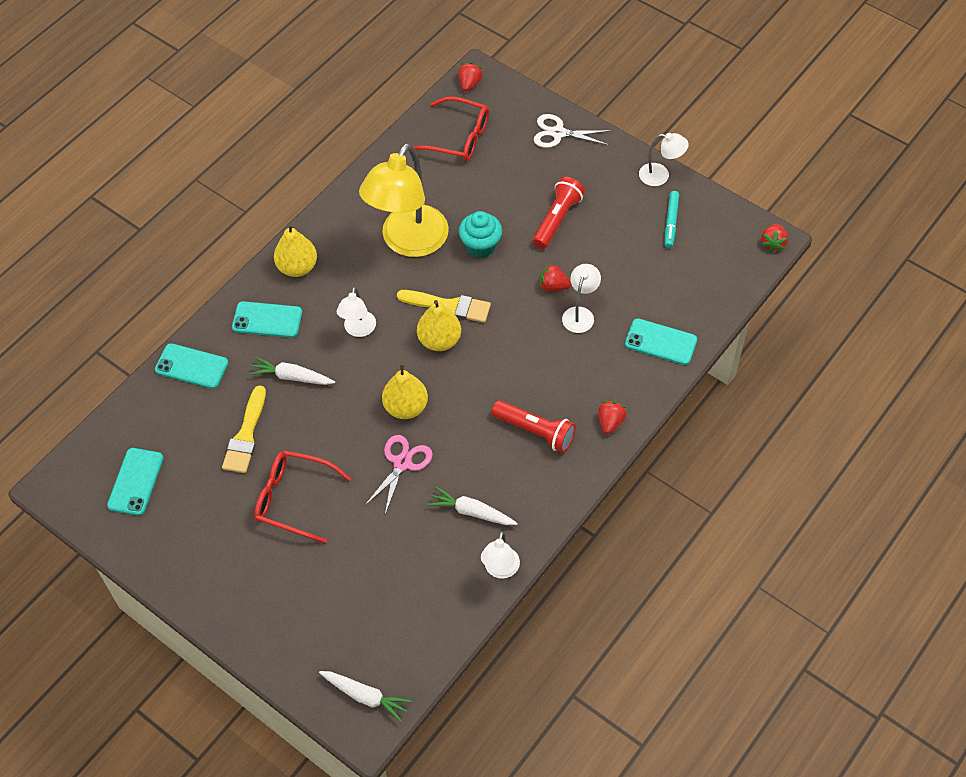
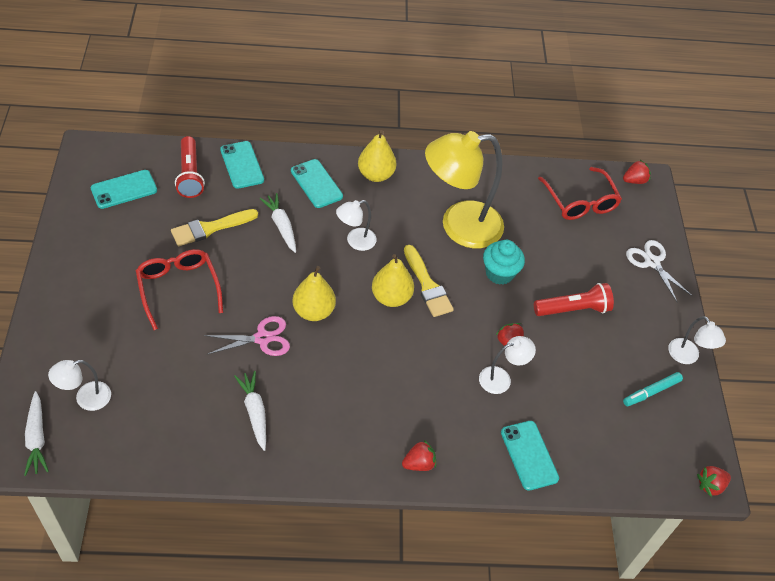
camera: 45 degrees right, 5 degrees down
(500, 570) = (216, 465): white lamp -> white lamp (86, 398)
(535, 431) = (364, 413): red flashlight -> red flashlight (190, 175)

